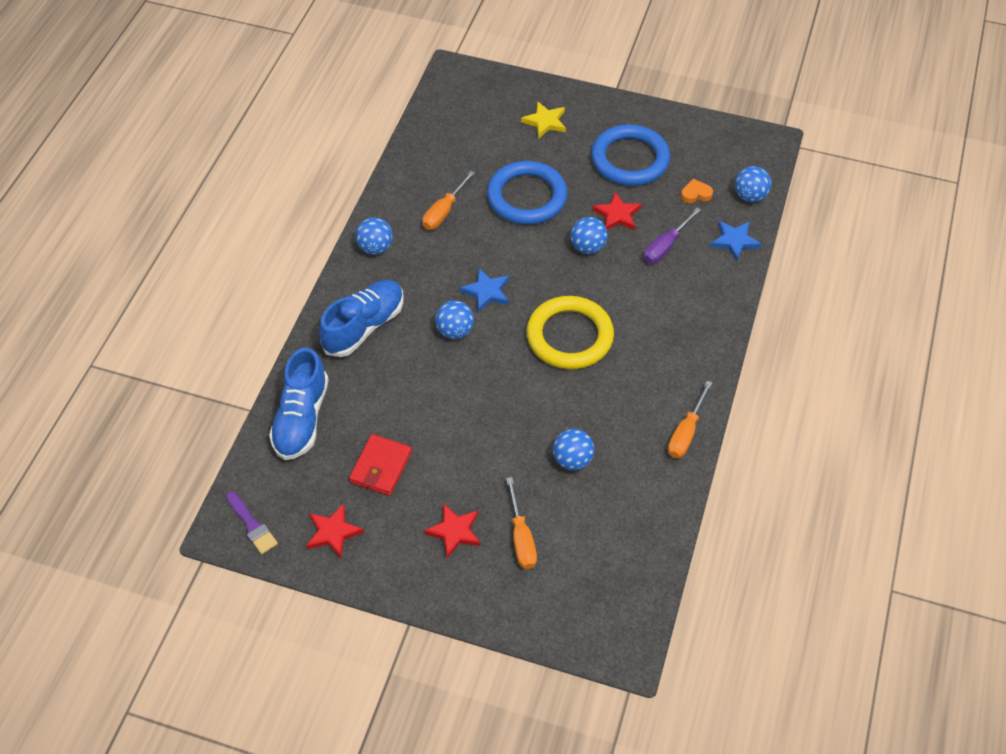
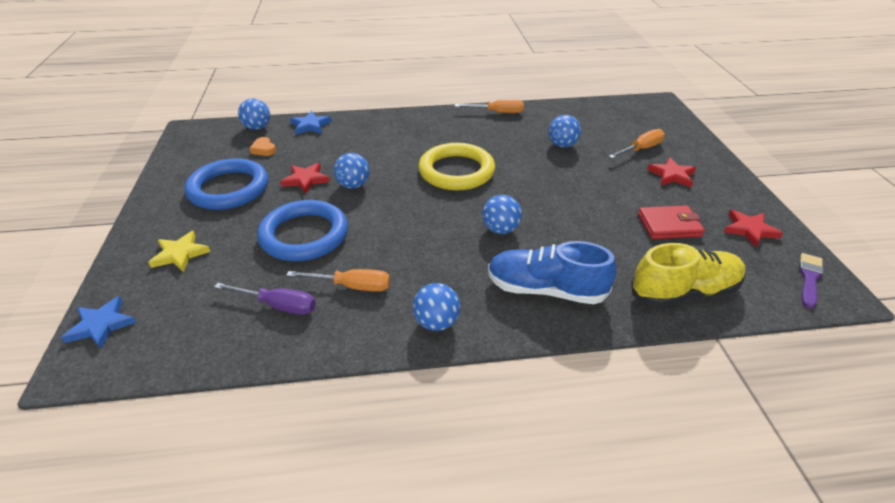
camera: 115 degrees left, 15 degrees down
(301, 418) = (684, 291): blue shoe -> yellow shoe
(486, 292) = (442, 225): blue star -> blue star (101, 325)
(665, 246) = (331, 151): purple screwdriver -> purple screwdriver (278, 305)

